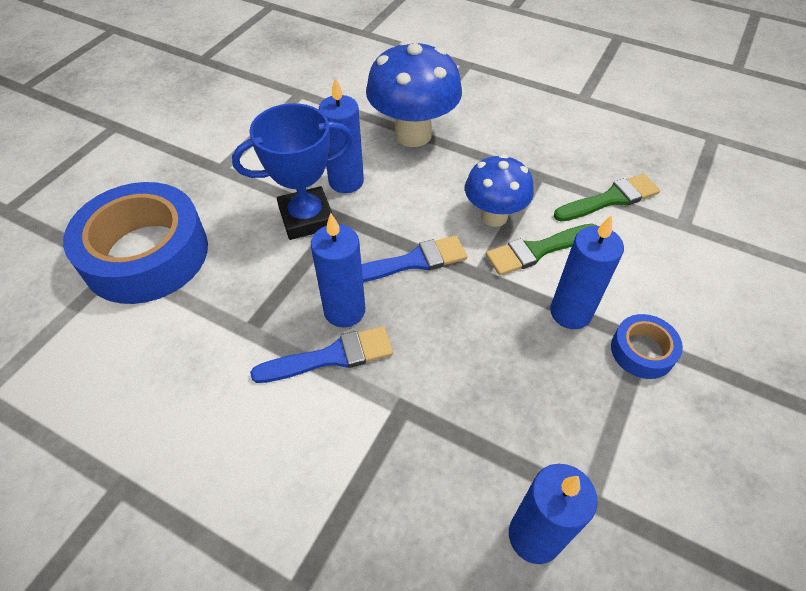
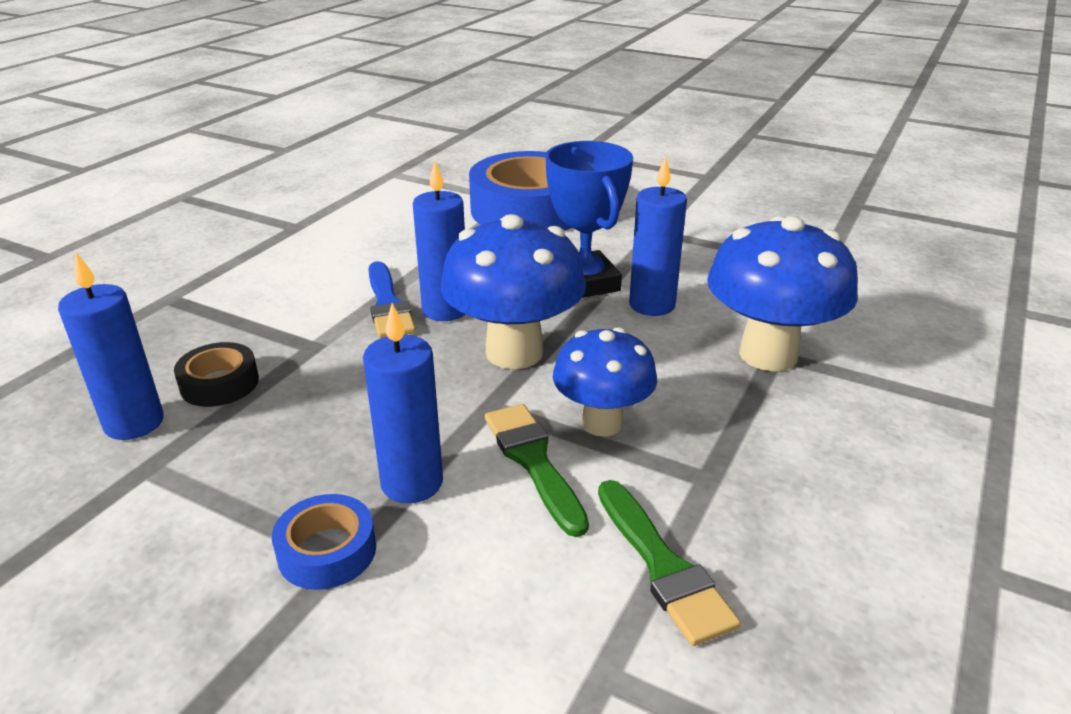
camera: 90 degrees right, 20 degrees down
(412, 262) = (514, 352): blue brush -> blue mushroom
(467, 476) = (219, 383): none -> black tape

